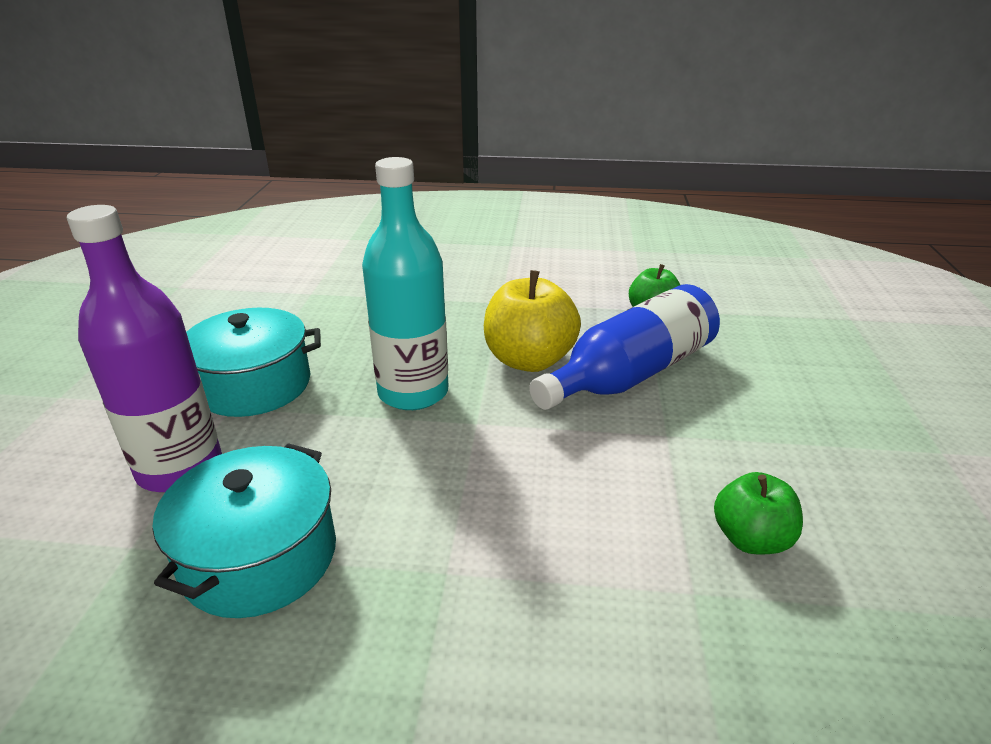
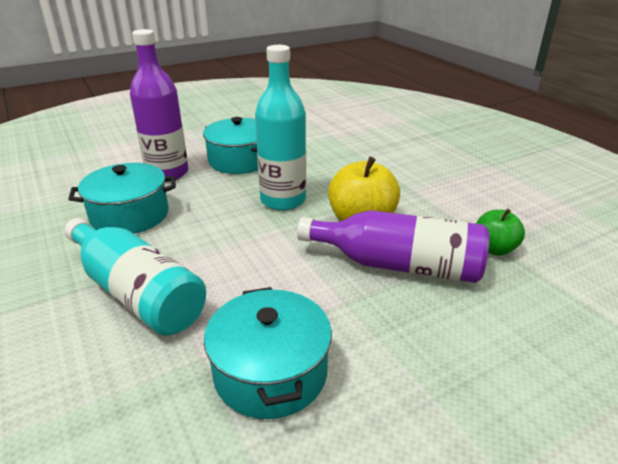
camera: 55 degrees right, 0 degrees up
(496, 615) = (136, 292): none -> turquoise bottle
(630, 374) = (398, 265): blue bottle -> purple bottle
(751, 539) = (270, 372): green apple -> turquoise pot

